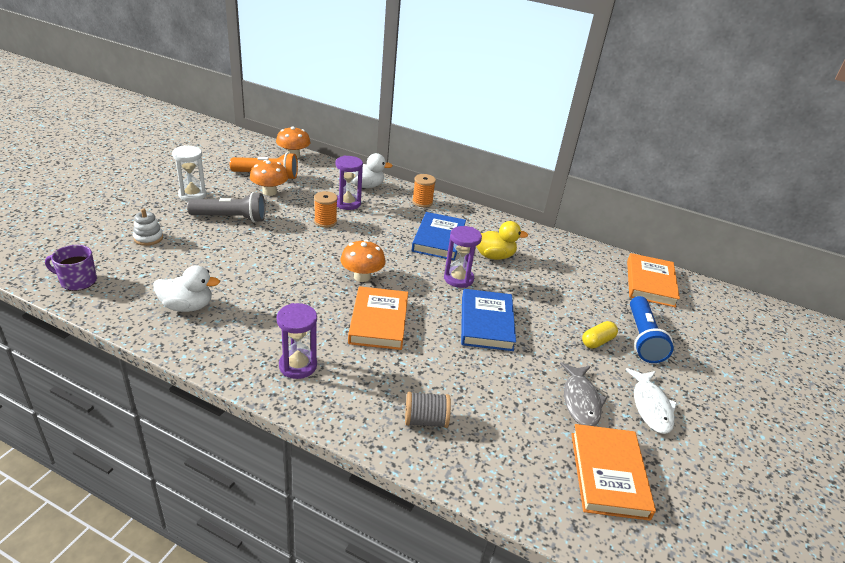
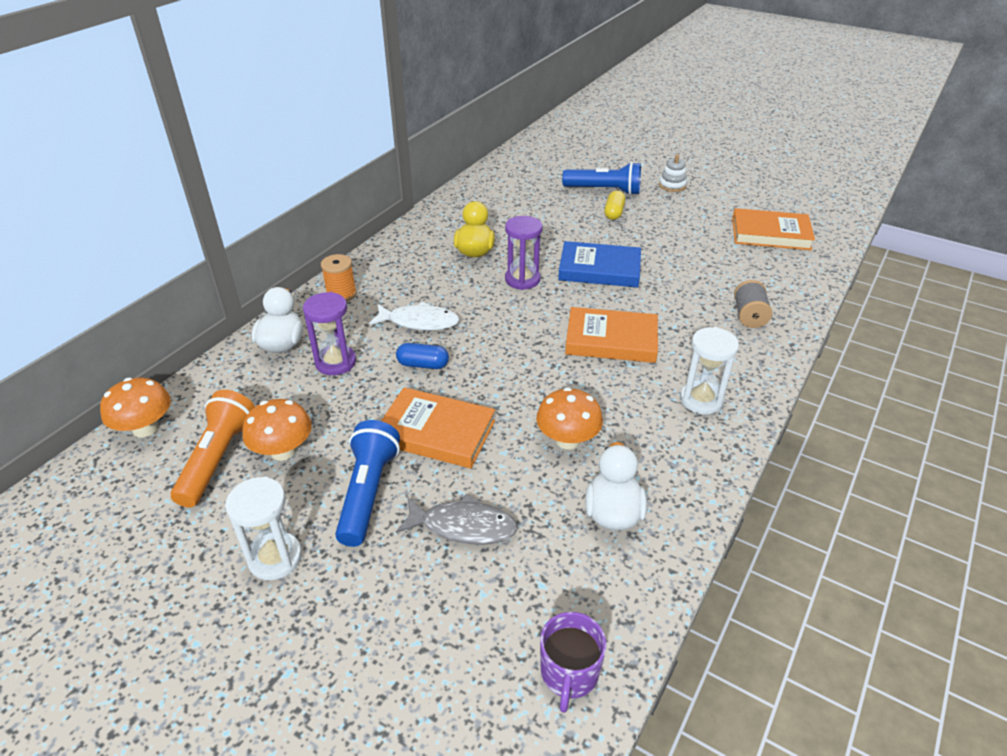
camera: 80 degrees left, 5 degrees up
(148, 238) = (429, 598): white stacking toy -> white stacking toy (672, 186)
(231, 218) = (368, 492): grey flashlight -> blue flashlight
(298, 366) = (701, 400): purple hourglass -> white hourglass
(325, 222) = (388, 384): orange spool -> none
(345, 234) = (423, 365): none -> blue capsule
(362, 276) = (525, 351): orange mushroom -> orange mushroom (567, 440)
(438, 239) = (438, 287): blue book -> none
(580, 400) = (694, 233): grey fish -> grey fish (463, 526)
(597, 341) = (614, 213): yellow capsule -> yellow capsule turned 45 degrees clockwise
(650, 283) = (519, 171): orange book -> orange book (436, 432)
(650, 406) = (690, 203): white fish -> white fish (419, 322)

